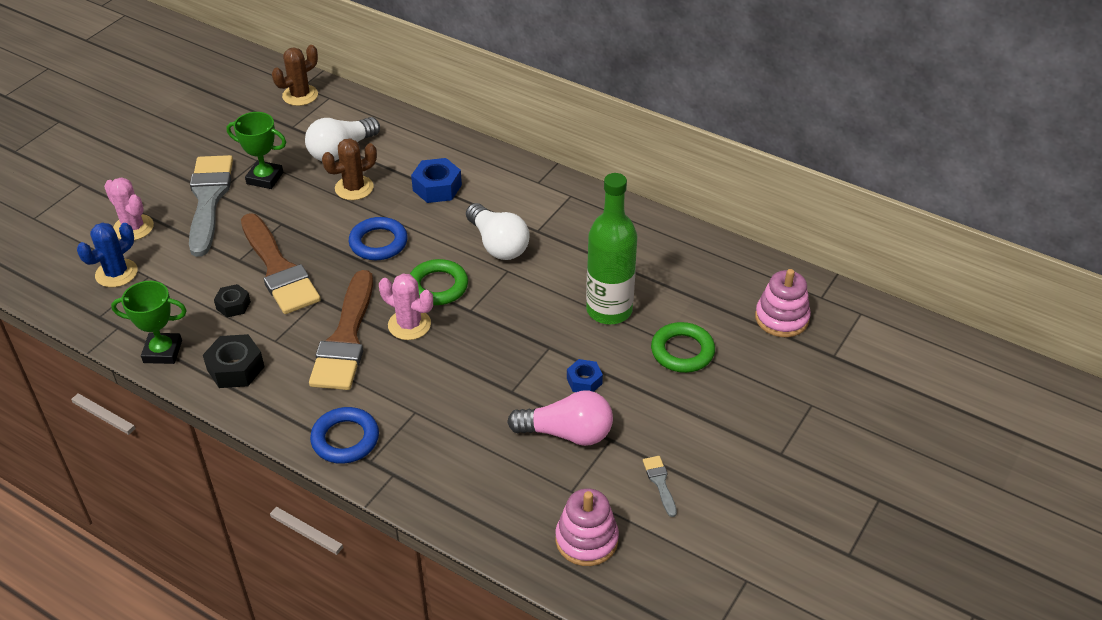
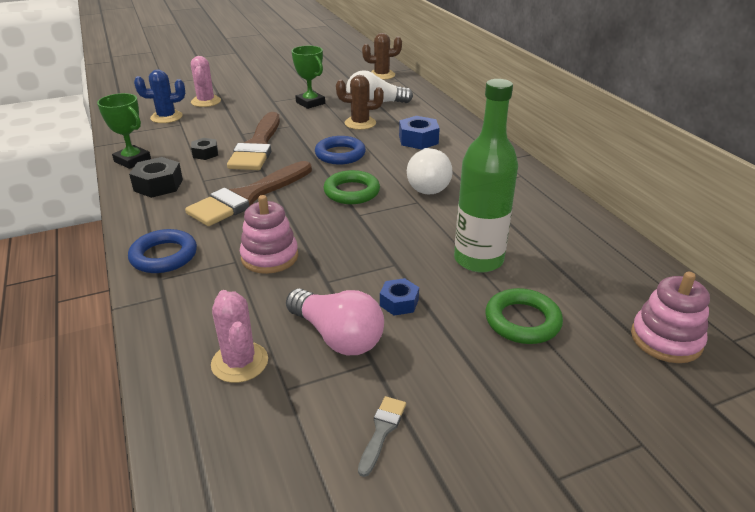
camera: 35 degrees right, 10 degrees down
(208, 199) = (264, 102): grey brush -> none
(409, 325) = (302, 206): pink cactus -> pink cactus (240, 362)
(586, 540) = (248, 445): pink stacking toy -> pink stacking toy (270, 257)

